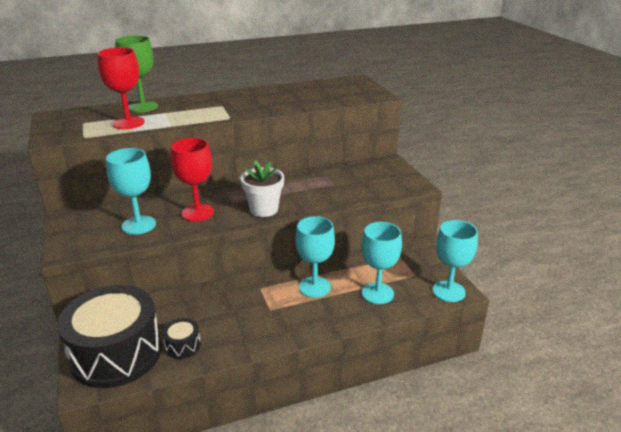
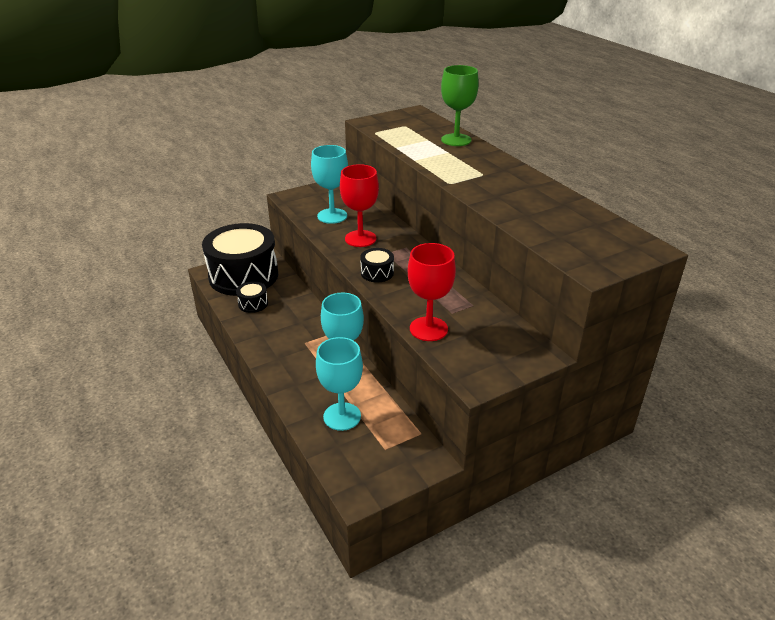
camera: 80 degrees right, 5 degrees up
(128, 123) = (412, 142): red goblet -> red goblet (428, 329)
(264, 209) = (377, 273): white flower pot -> black drum
(448, 291) = (357, 482): turquoise goblet -> none

